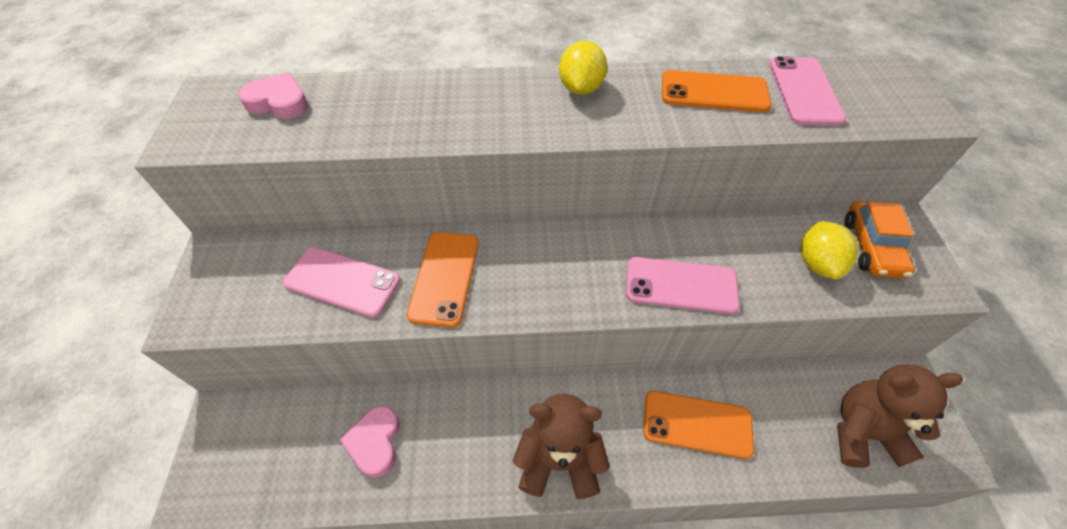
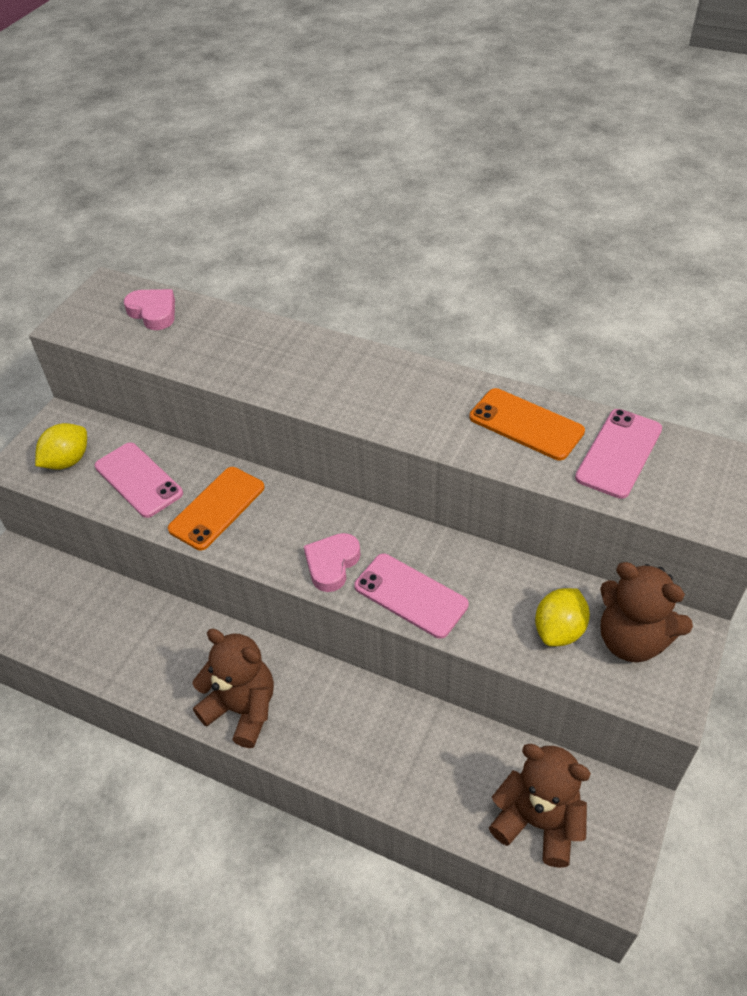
camera: 30 degrees right, 5 degrees down
(375, 442) = (109, 627): pink heart -> pink heart (332, 564)
(581, 88) = (404, 380): yellow lemon -> yellow lemon (67, 461)
(697, 424) = (382, 739): orange phone -> none
(872, 247) = (632, 639): orange car -> brown teddy bear

